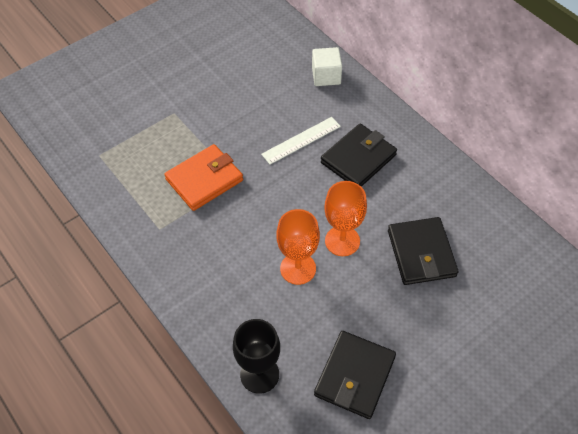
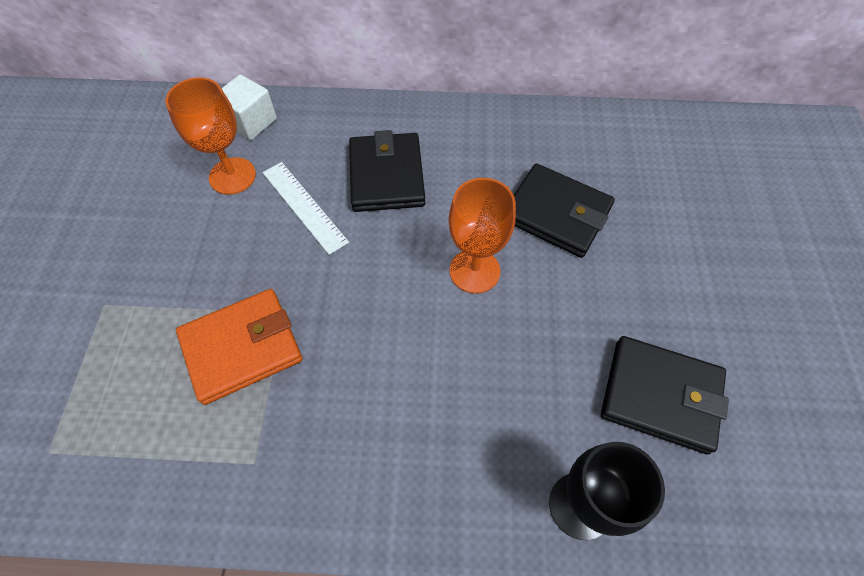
camera: 50 degrees left, 5 degrees up
(204, 180) = (242, 348): orange wallet -> orange wallet turned 60 degrees clockwise
(298, 268) = (469, 343): orange goblet -> orange goblet (232, 176)
(301, 140) = (304, 206): white ruler -> white ruler turned 45 degrees counterclockwise
(354, 376) = (660, 396): black wallet -> black wallet turned 45 degrees counterclockwise

